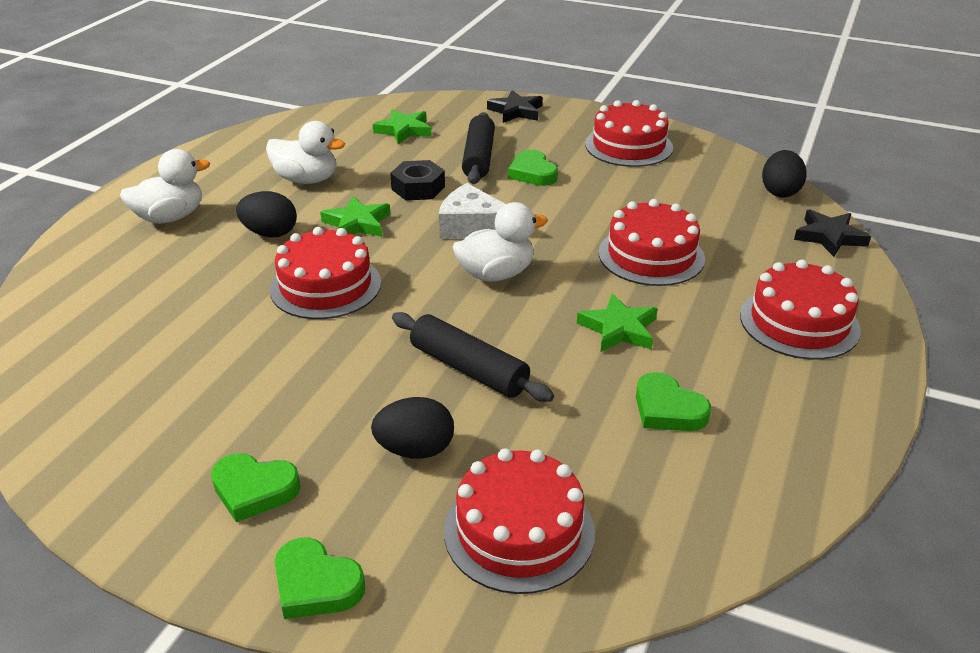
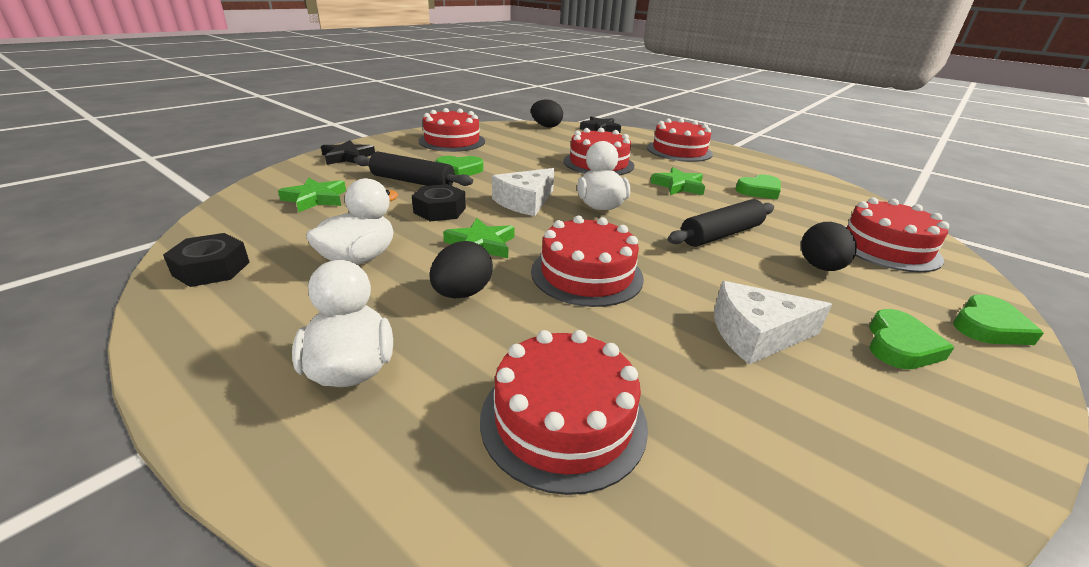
camera: 75 degrees left, 5 degrees down
(130, 301) = (563, 420): none -> red cake
(250, 389) = (756, 334): none -> white cheese
(269, 137) = (211, 269): none -> black nut

